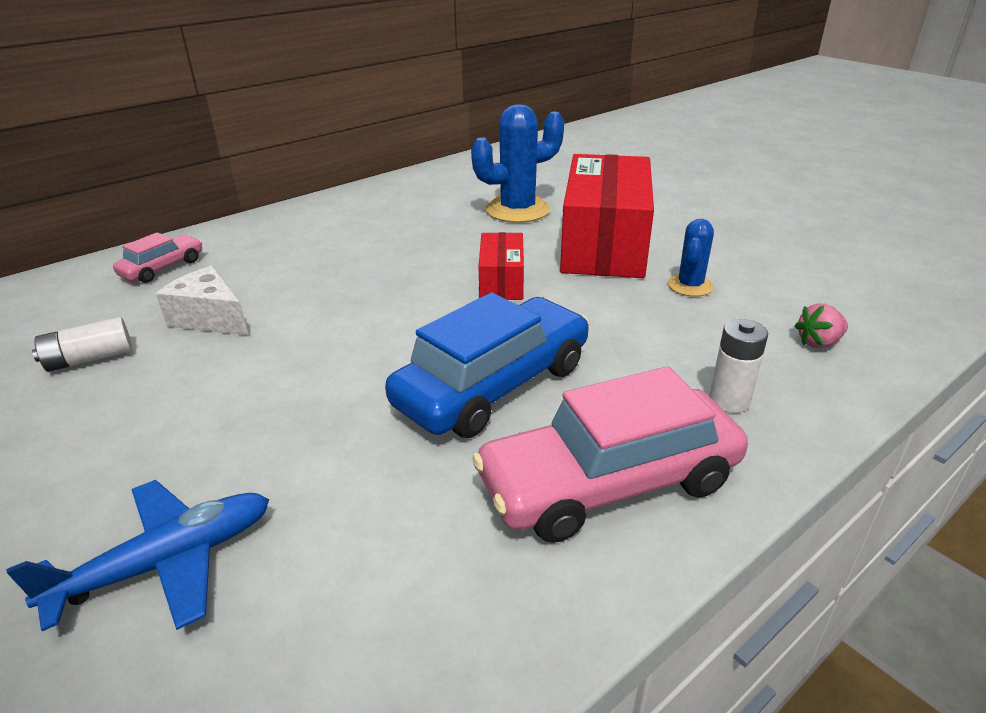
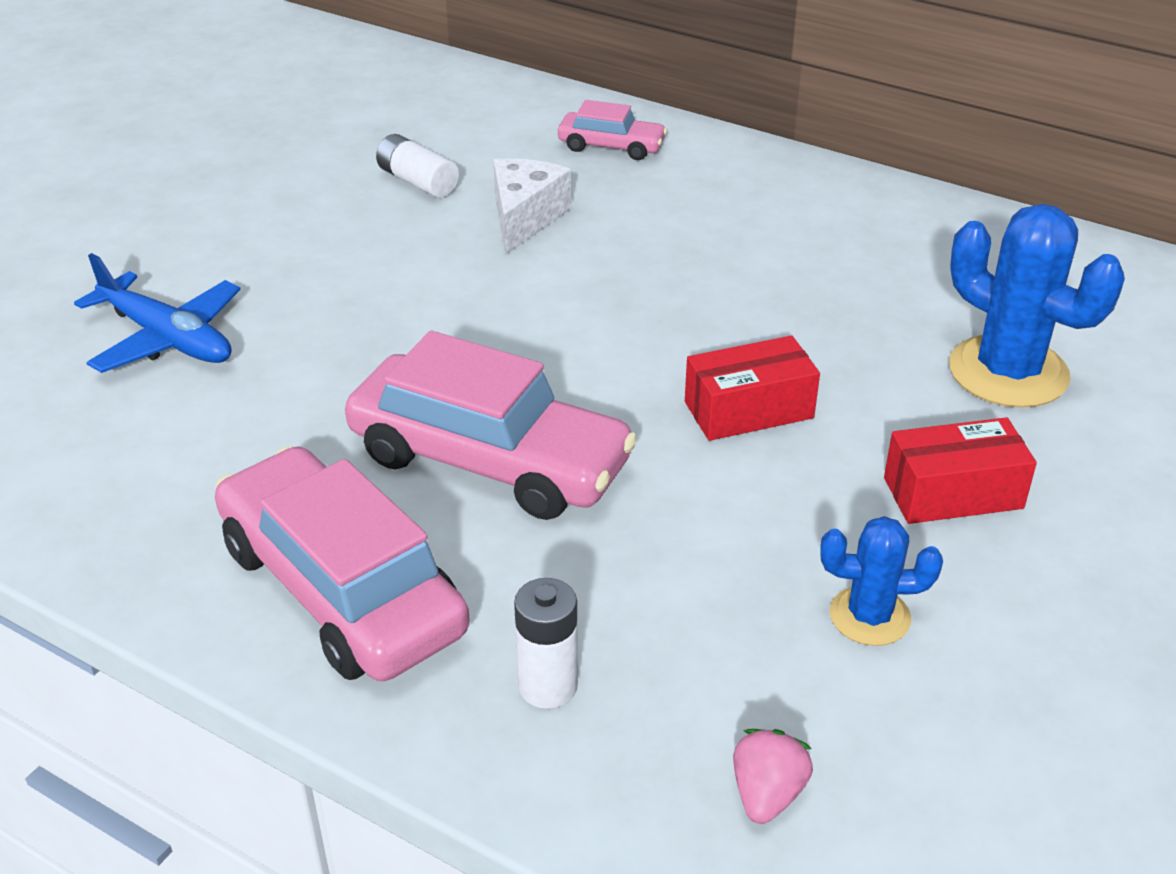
camera: 70 degrees right, 5 degrees up
(493, 385) = (489, 460): blue car -> pink car
(603, 244) = (953, 493): red box -> red box, size x0.49
(818, 342) = (767, 794): pink strawberry -> pink strawberry turned 60 degrees clockwise

